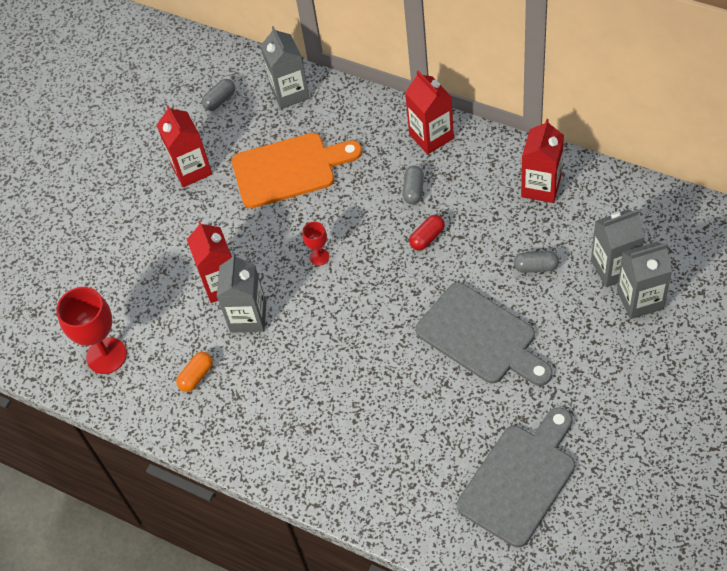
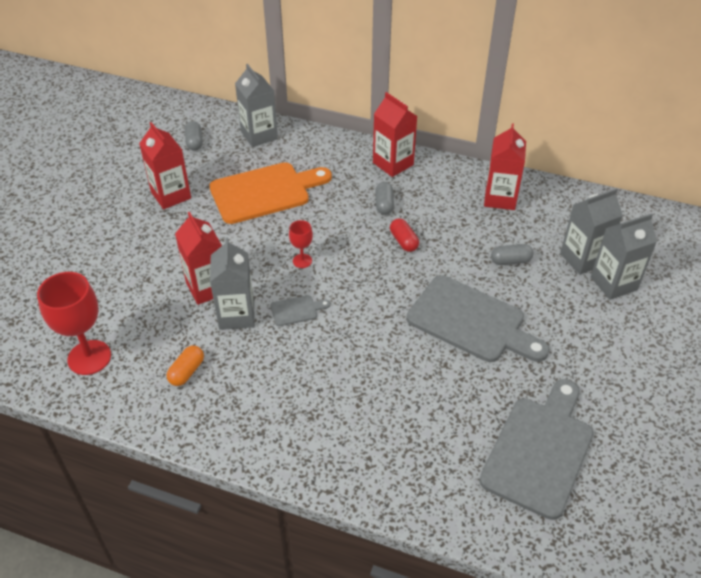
camera: 15 degrees left, 10 degrees down
(220, 100) = (194, 142): grey capsule -> grey capsule turned 45 degrees counterclockwise
(307, 314) = (296, 310): none -> grey cutting board
(427, 238) = (403, 241): red capsule -> red capsule turned 60 degrees counterclockwise

